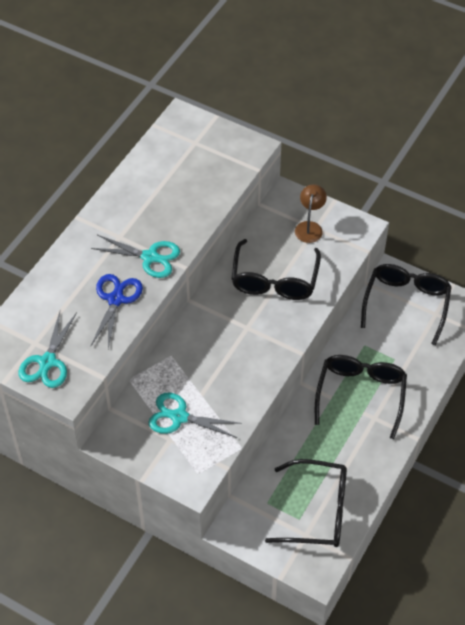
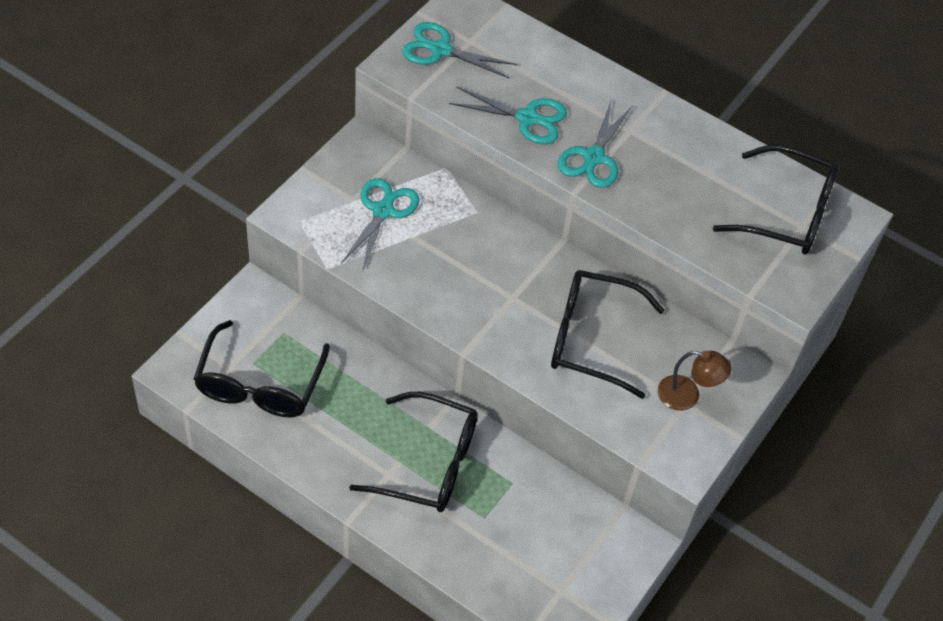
camera: 90 degrees right, 0 degrees up
(116, 299) = (528, 118): blue scissors -> turquoise scissors
(406, 304) = (582, 552): black glasses -> black glasses (786, 213)

